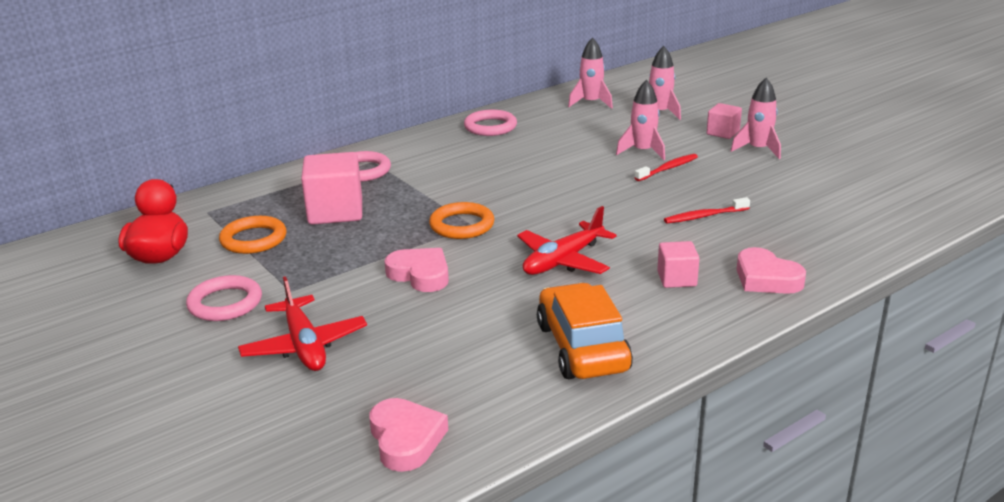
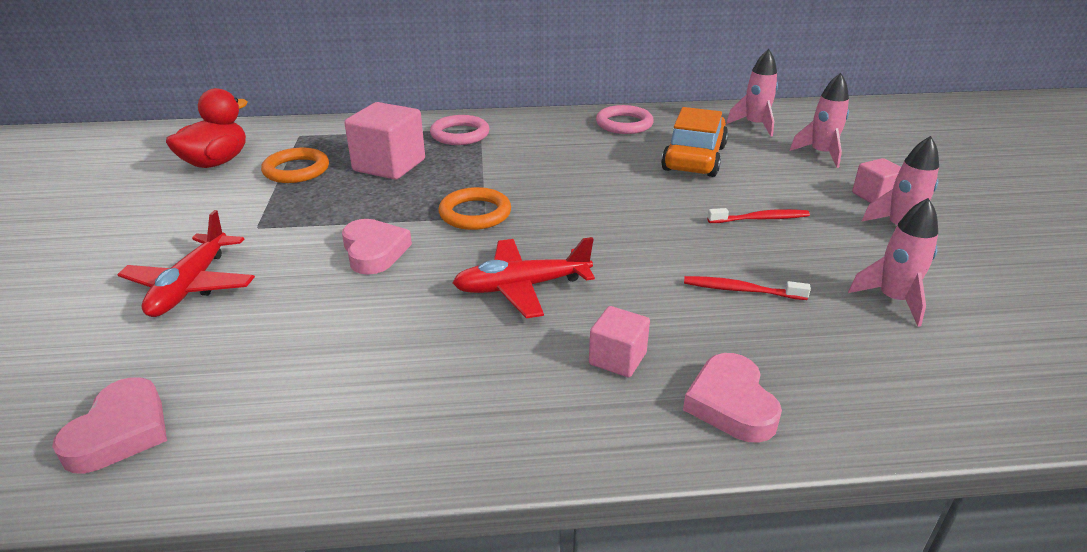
camera: 30 degrees right, 5 degrees up
(225, 303) = (197, 220): pink ring -> none
(582, 347) = (412, 402): orange car -> orange car (694, 158)
(643, 151) = (753, 191): pink rocket -> pink rocket (893, 300)

